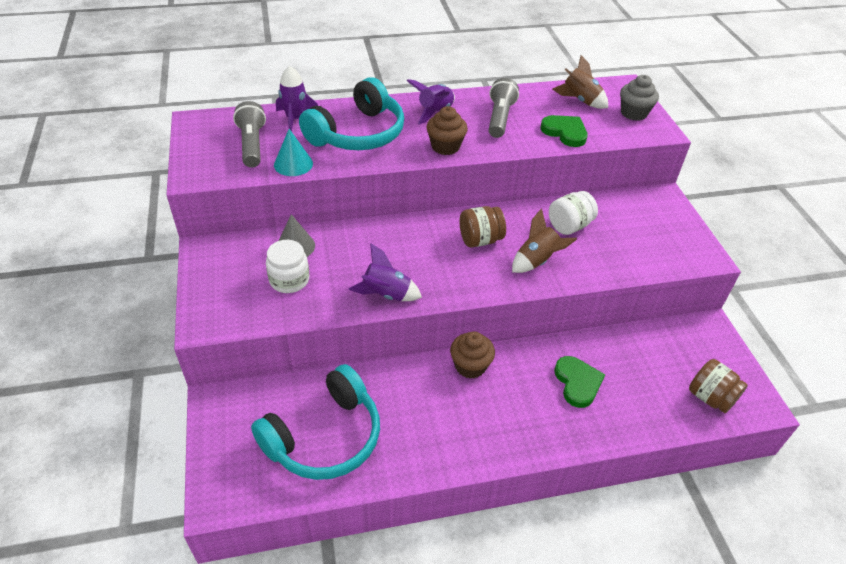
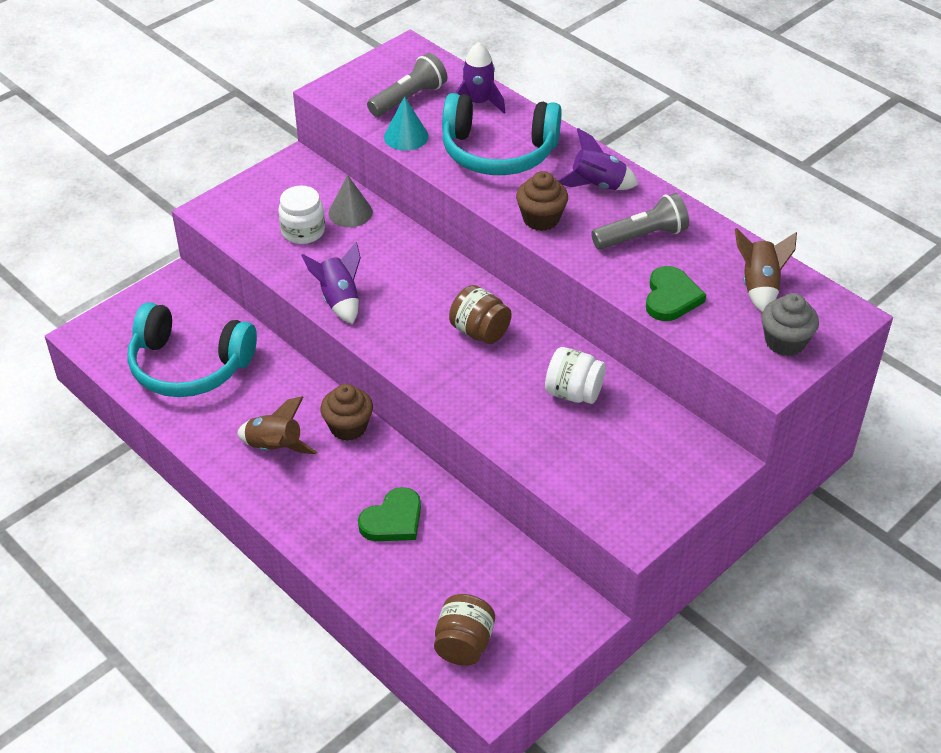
camera: 60 degrees right, 0 degrees up
(537, 261) = (487, 388): brown rocket -> brown rocket (275, 448)

